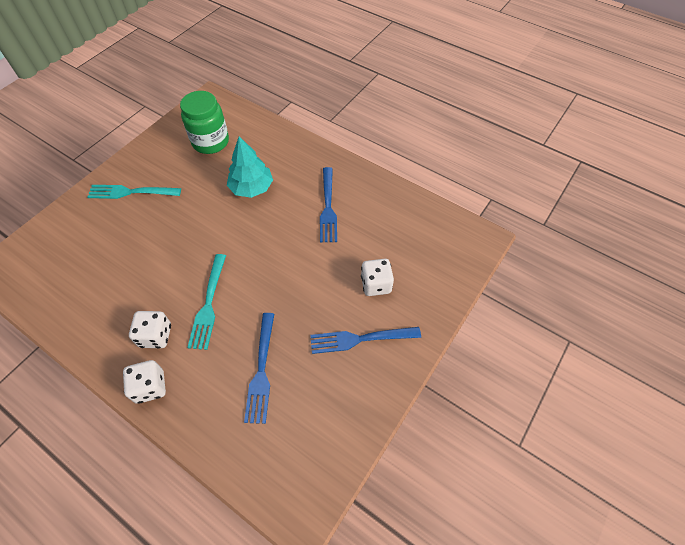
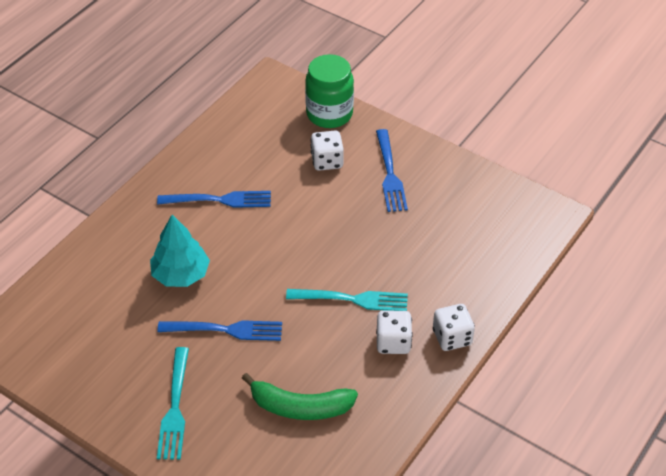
camera: 90 degrees left, 10 degrees down
(109, 267) = (300, 407): none -> green banana
(210, 142) = (88, 327): green jar -> green jar (329, 114)
(261, 371) = (428, 248): blue fork -> blue fork (226, 330)

